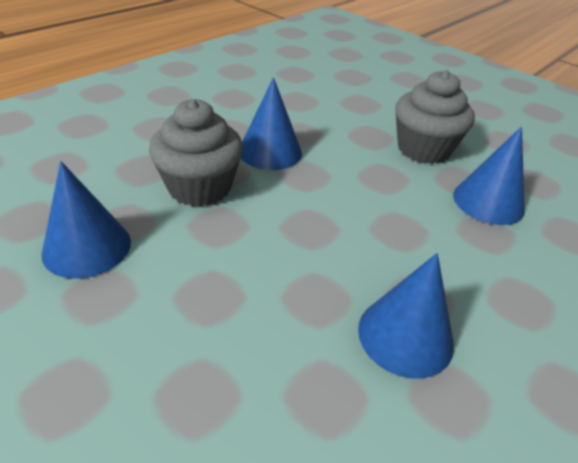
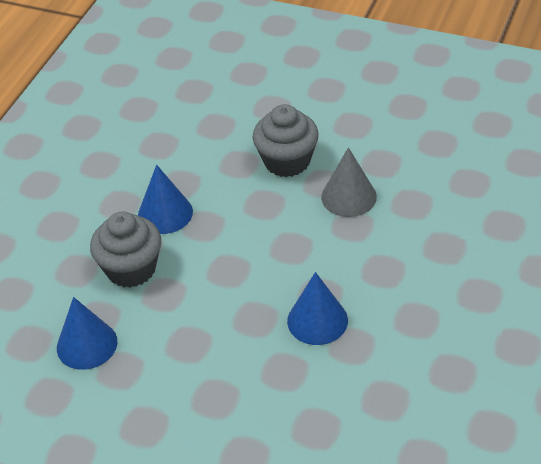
camera: 15 degrees left, 5 degrees up
(488, 202) = (348, 197): blue cone -> grey cone

